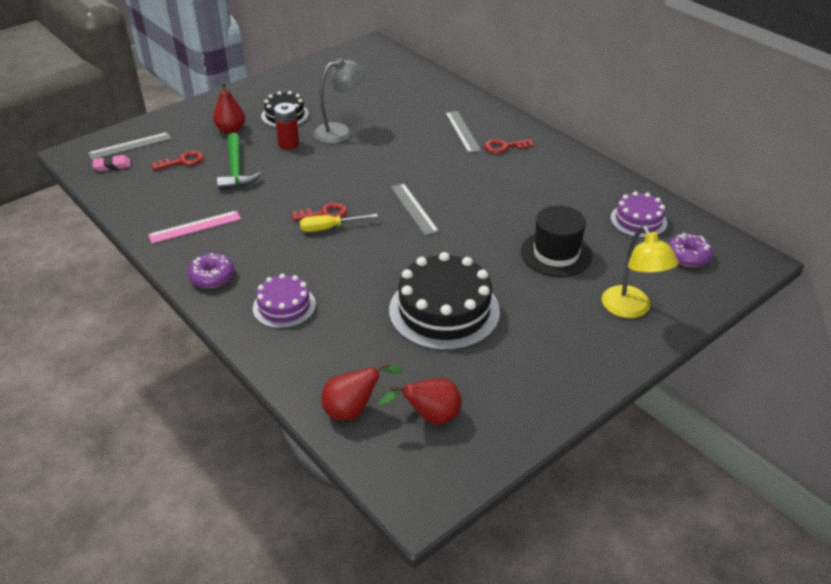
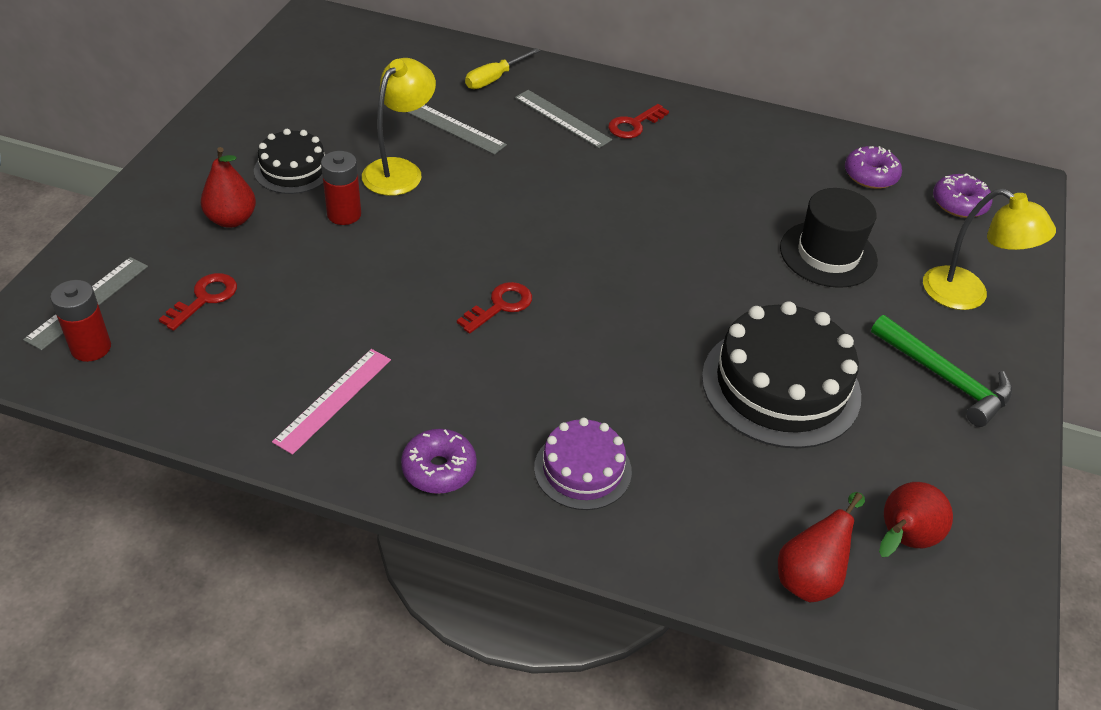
camera: 35 degrees left, 5 degrees up
(112, 166) = (91, 348): pink eraser -> red battery
(236, 169) = (304, 282): green hammer -> green hammer (944, 378)
(329, 228) = (528, 325): yellow screwdriver -> yellow screwdriver (494, 79)
(340, 131) = (399, 170): grey lamp -> yellow lamp
(413, 209) = (608, 254): grey ruler -> grey ruler (453, 127)
(638, 220) = (870, 175): purple cake -> purple donut

